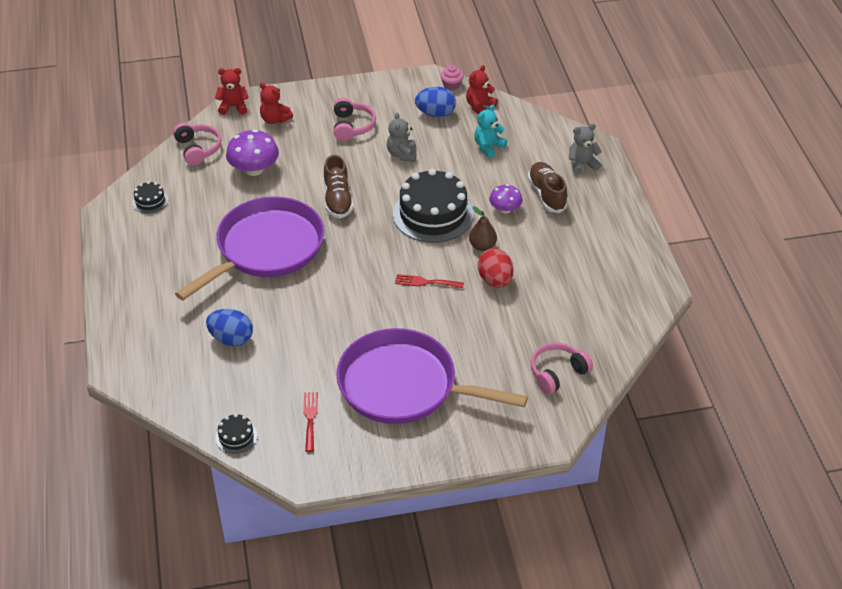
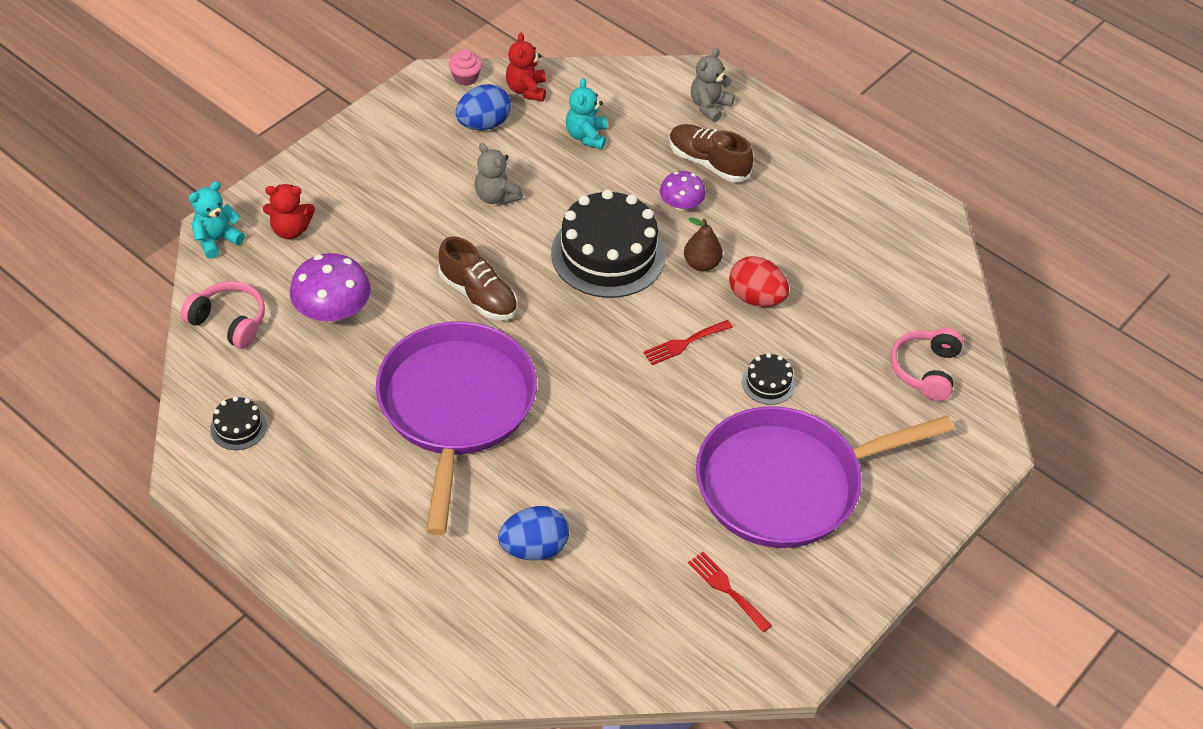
camera: 40 degrees left, 5 degrees up
(233, 107) = (217, 240): red teddy bear -> turquoise teddy bear
(236, 437) = (667, 667): black cake -> black cake (768, 383)
(352, 126) = (399, 190): pink headphones -> none

